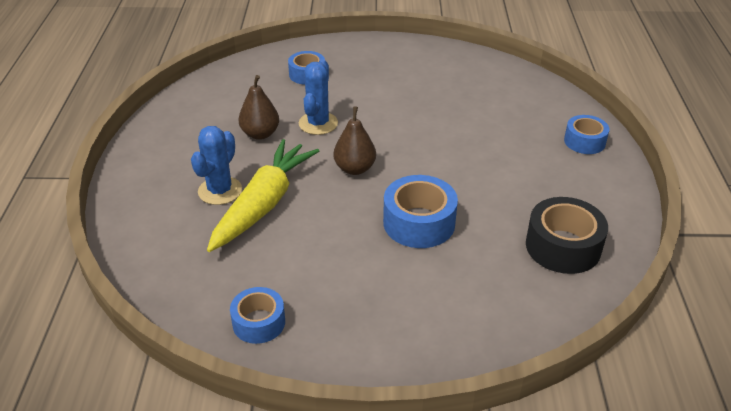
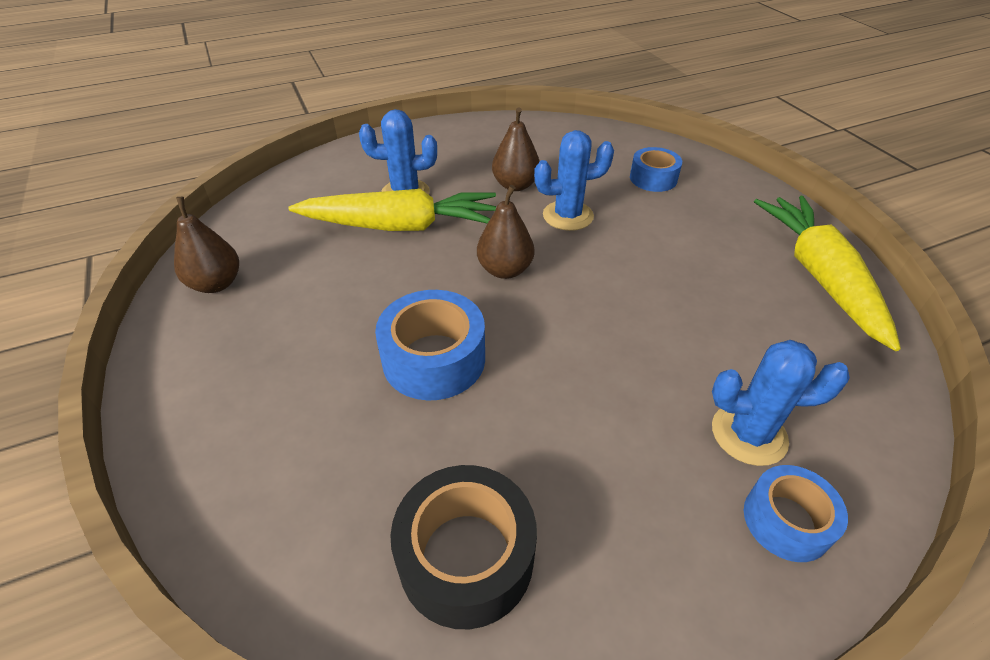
camera: 65 degrees right, 5 degrees up
(259, 322) = (216, 284): blue tape -> brown pear
(443, 60) = (819, 276): none -> yellow carrot
(534, 131) = (749, 434): none -> blue cactus

